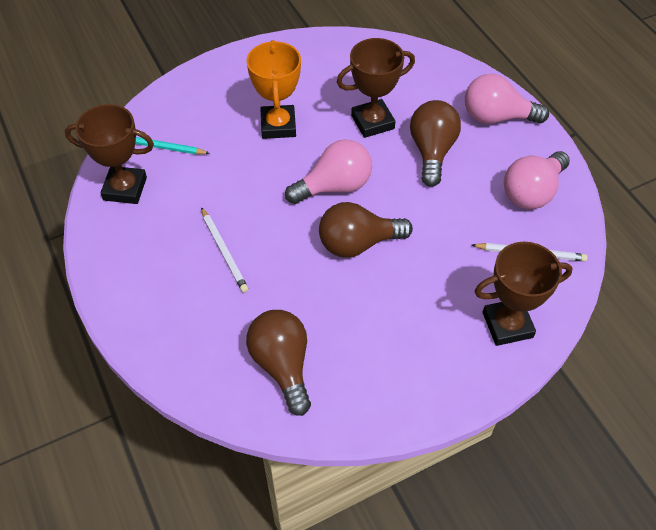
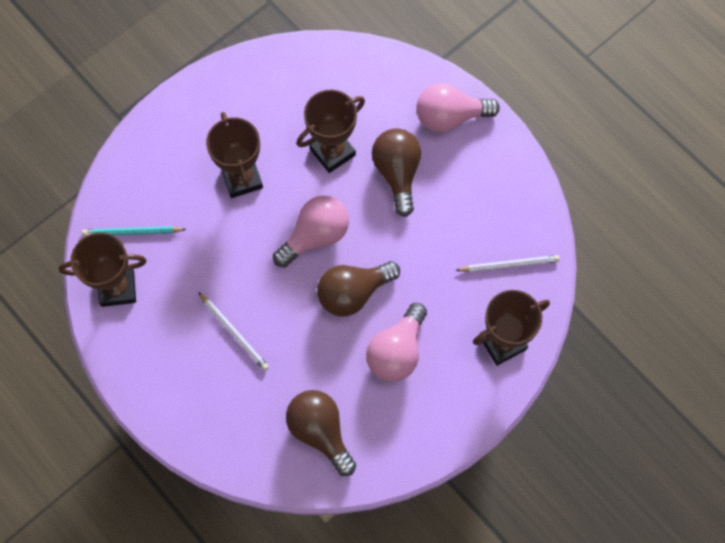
camera: 15 degrees left, 15 degrees up
(278, 125) = (242, 178): orange trophy -> brown trophy
(532, 192) = (499, 197): pink light bulb -> pink light bulb (397, 351)

